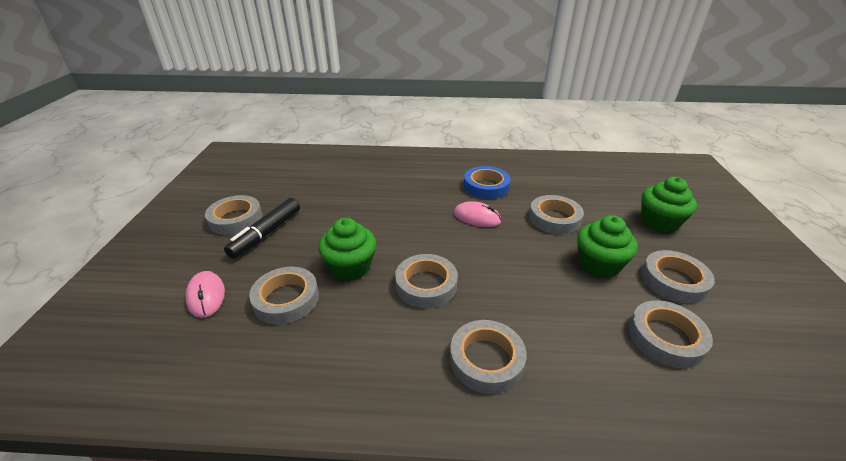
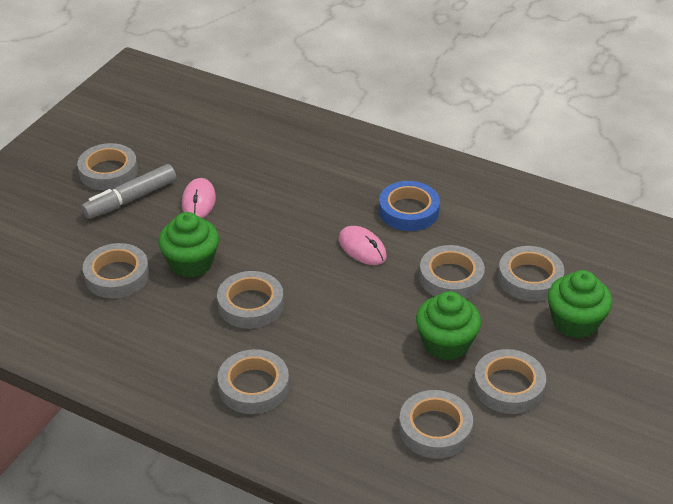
camera: 25 degrees right, 5 degrees up
(206, 296) = (51, 249): pink mouse -> pink mouse (199, 201)
(266, 233) = (131, 199): black marker -> grey marker
(602, 204) = (530, 278): none -> grey tape

